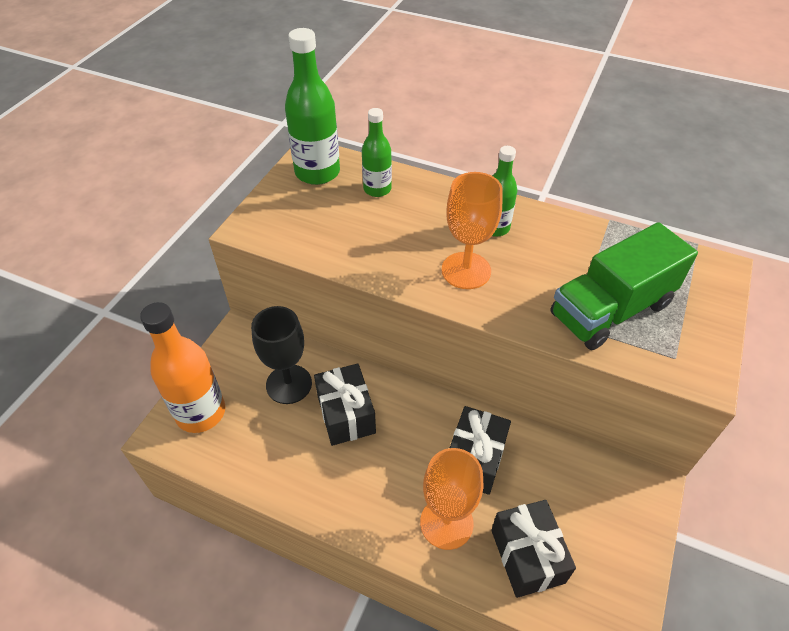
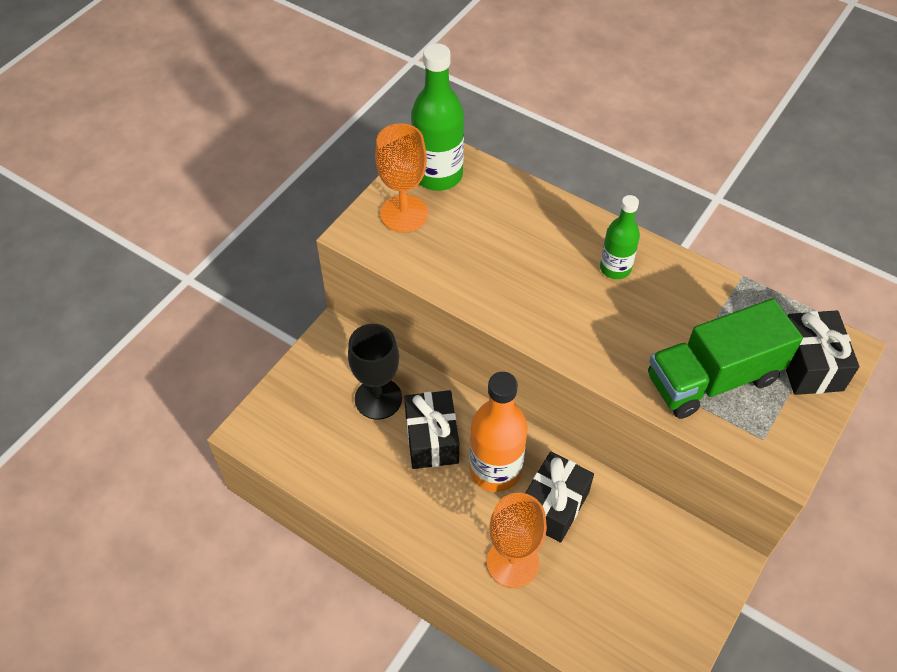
camera: 10 degrees right, 5 degrees up
(201, 413) = (287, 415): orange bottle -> orange bottle (495, 469)
(377, 189) = (499, 204): green bottle -> none
(466, 270) = (573, 313): orange goblet -> orange goblet (404, 214)
(527, 556) = (585, 606): black gift -> black gift (809, 365)

